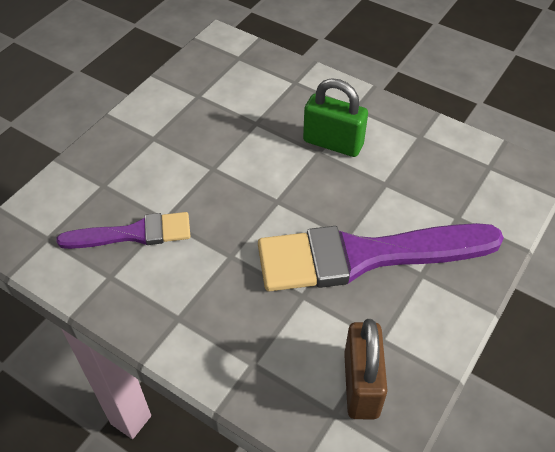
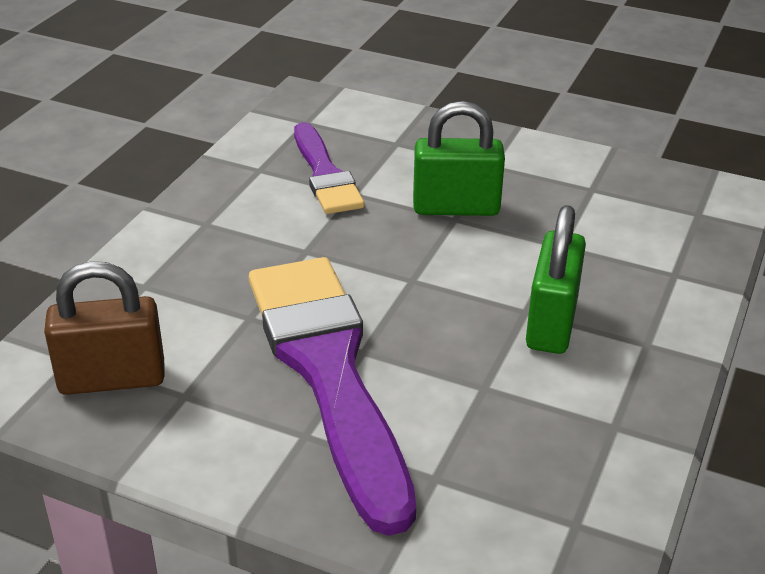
camera: 80 degrees right, 15 degrees down
(201, 165) = (456, 208): none -> green padlock

